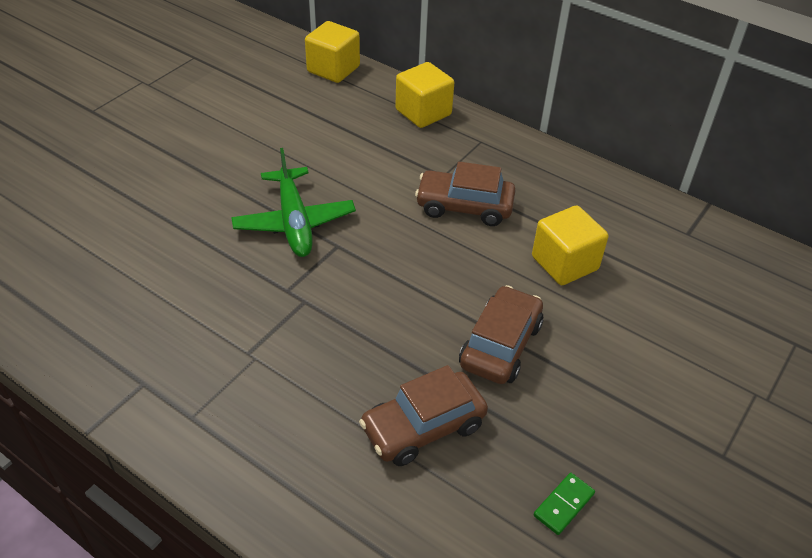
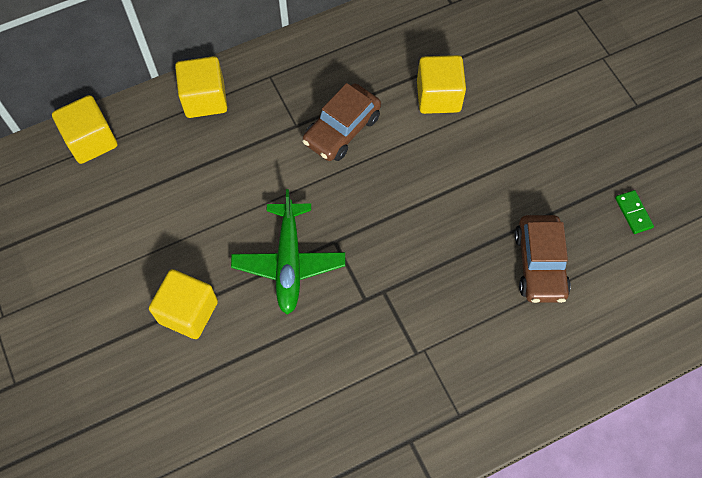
camera: 60 degrees left, 20 degrees up
(206, 178) = (188, 312): none -> yellow cube
(294, 222) = (289, 262): green plane -> green plane turned 75 degrees clockwise
(500, 345) = (493, 180): brown car -> none

